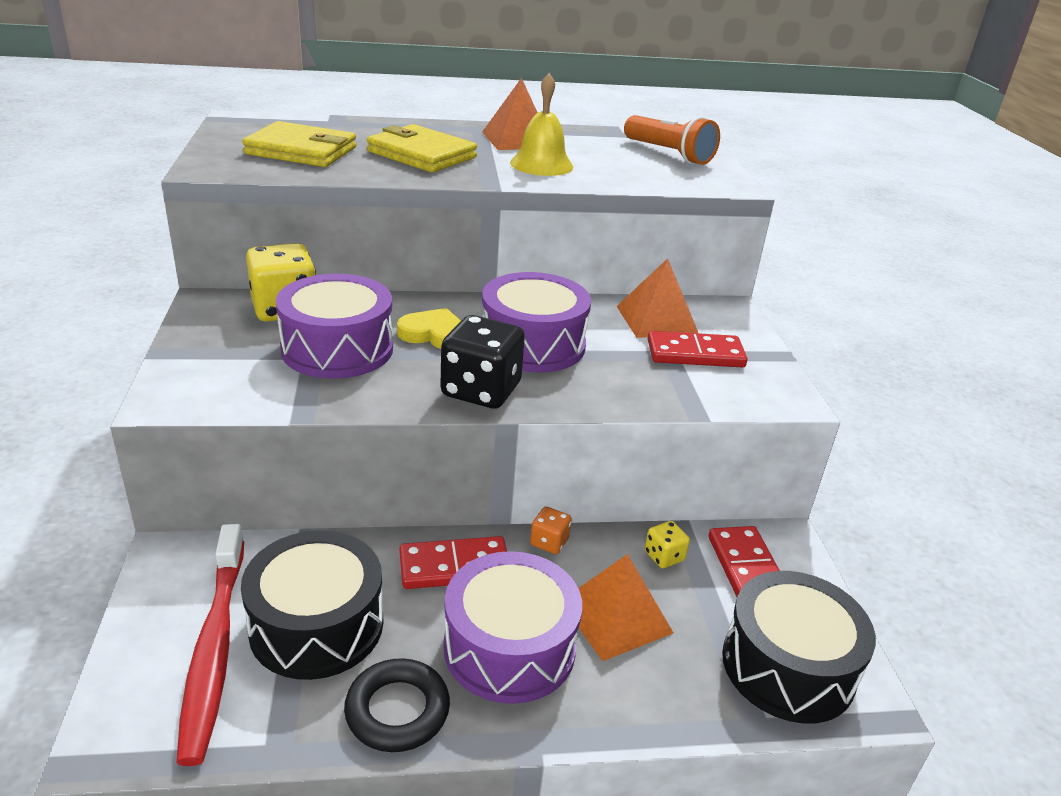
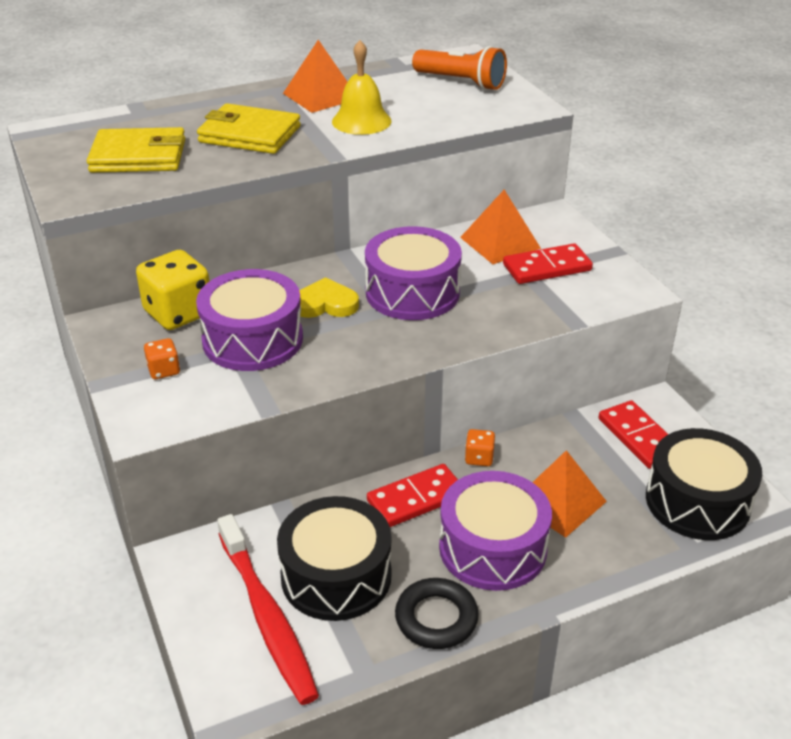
camera: 15 degrees left, 5 degrees up
(229, 355) = (164, 370): none -> orange dice
(481, 390) = (396, 346): black dice -> none
(664, 556) = (572, 444): yellow dice -> none

